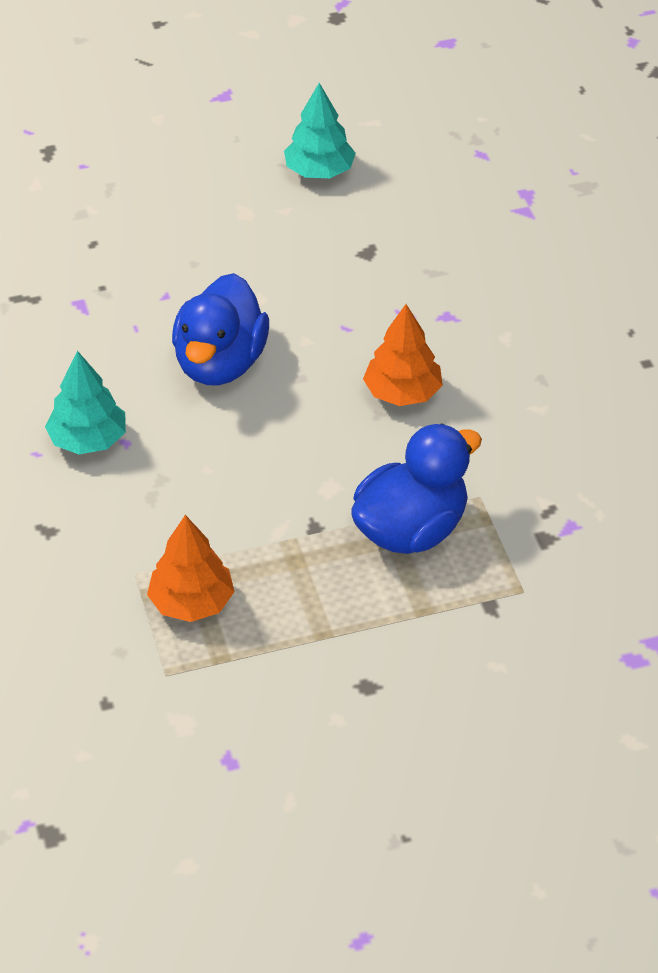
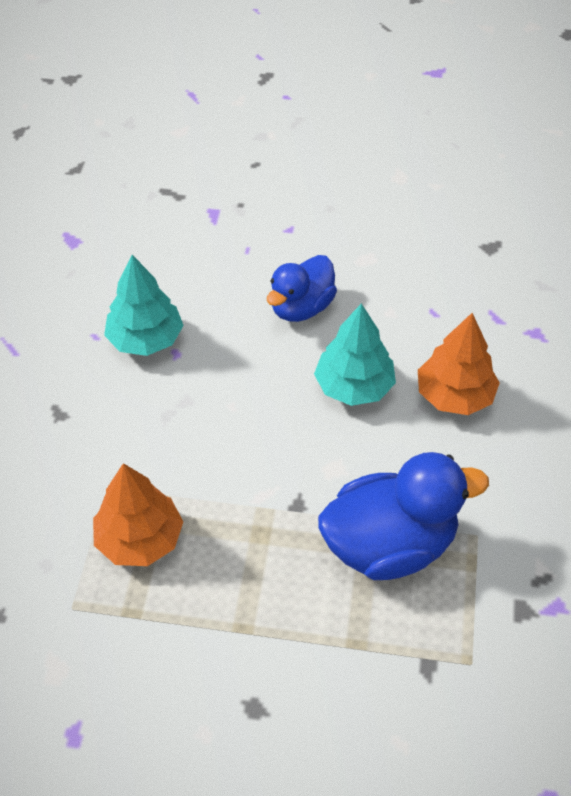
camera: 25 degrees right, 5 degrees up
(220, 363) = (301, 307): blue duck -> blue duck, size x0.65
(319, 171) = (485, 160): turquoise tree -> turquoise tree (354, 386)

